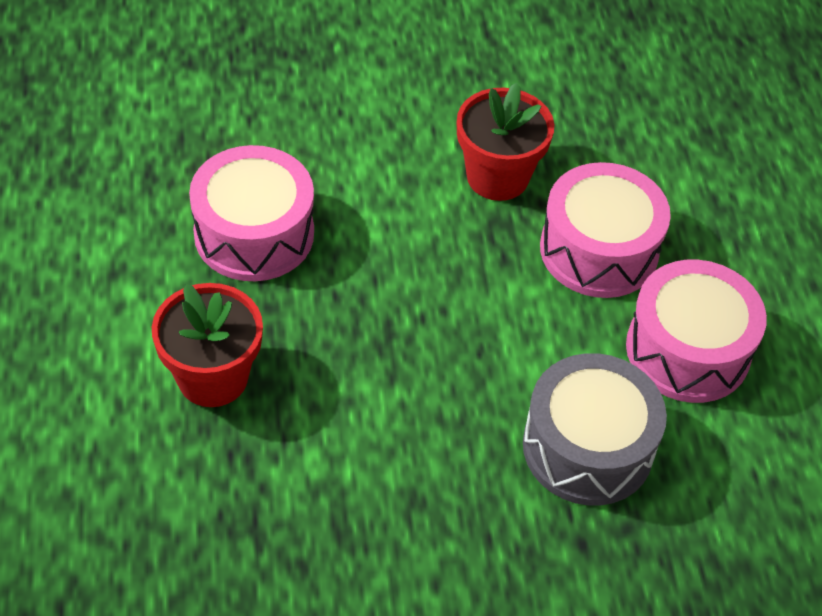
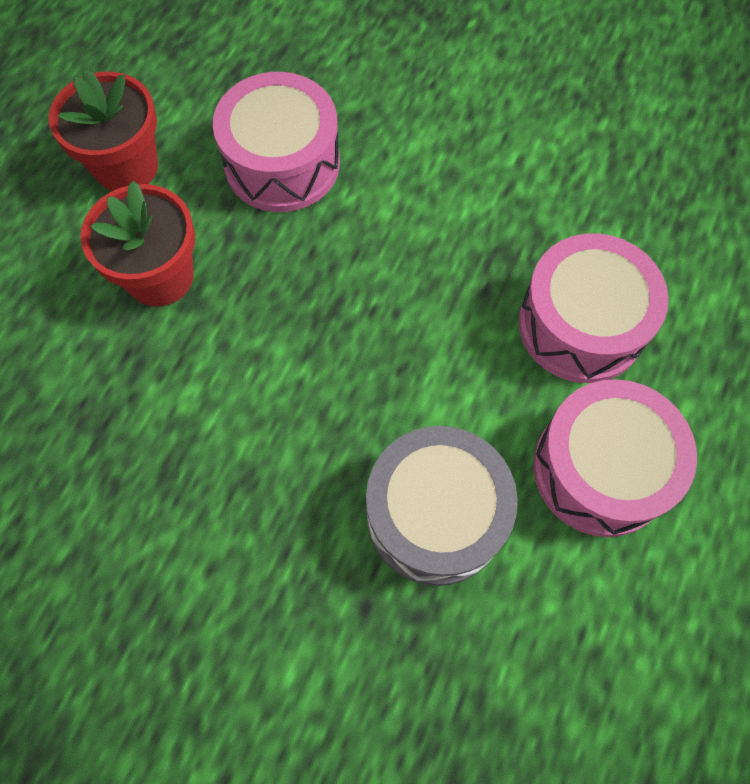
camera: 35 degrees right, 15 degrees up
(497, 177) = (533, 208): red flower pot -> red flower pot (126, 167)

